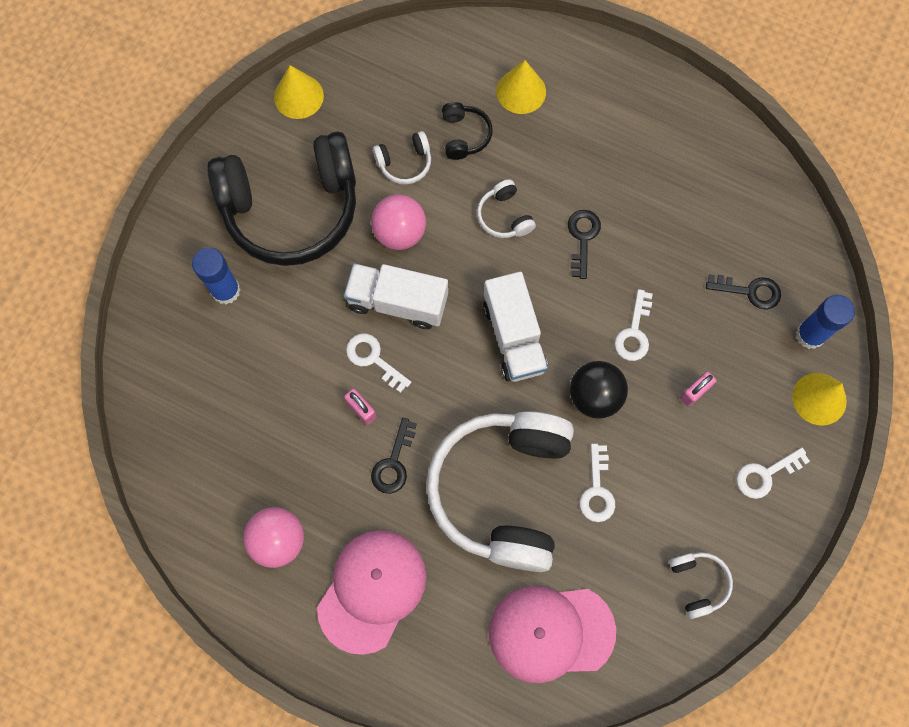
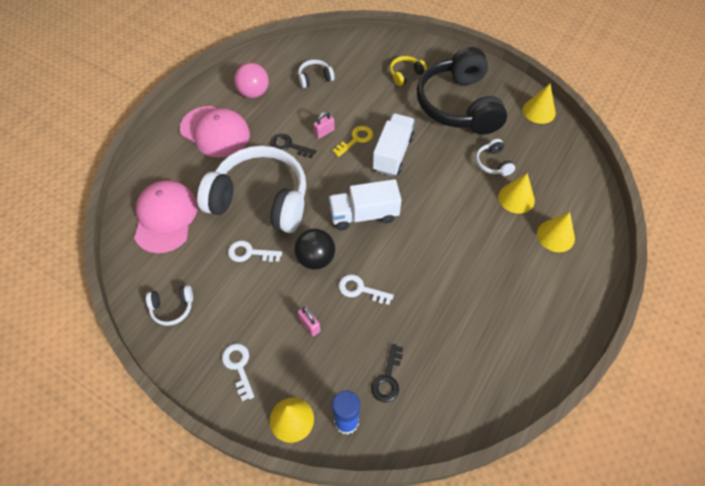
camera: 95 degrees right, 15 degrees down
(226, 290) = (405, 74): blue glue stick -> yellow headphones
(373, 359) = (356, 139): white key -> yellow key
(400, 233) = (441, 157): pink ball -> none
(464, 135) = (516, 198): black headphones -> yellow cone
(504, 216) = (453, 216): white headphones -> white headphones (315, 78)
(582, 238) = (436, 264): black key -> none

